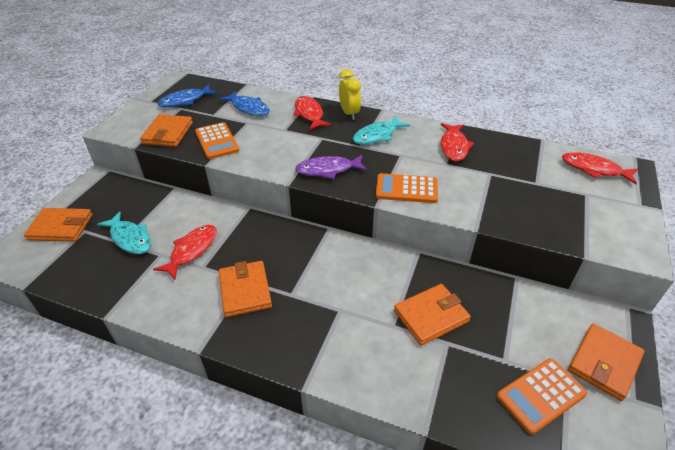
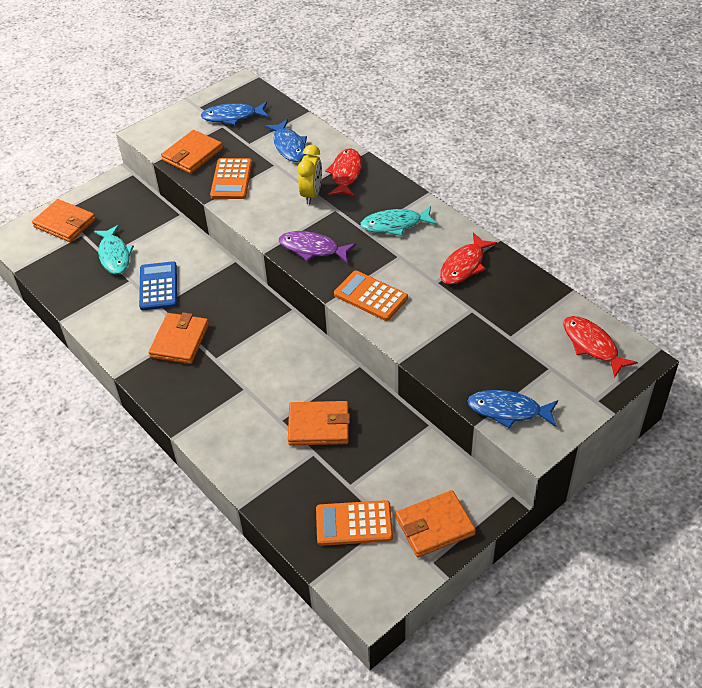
camera: 30 degrees right, 5 degrees up
(192, 250) = (158, 286): red fish -> blue calculator
(349, 113) = (388, 187): yellow clock -> yellow clock (311, 194)
(594, 236) = (508, 411): none -> blue fish

